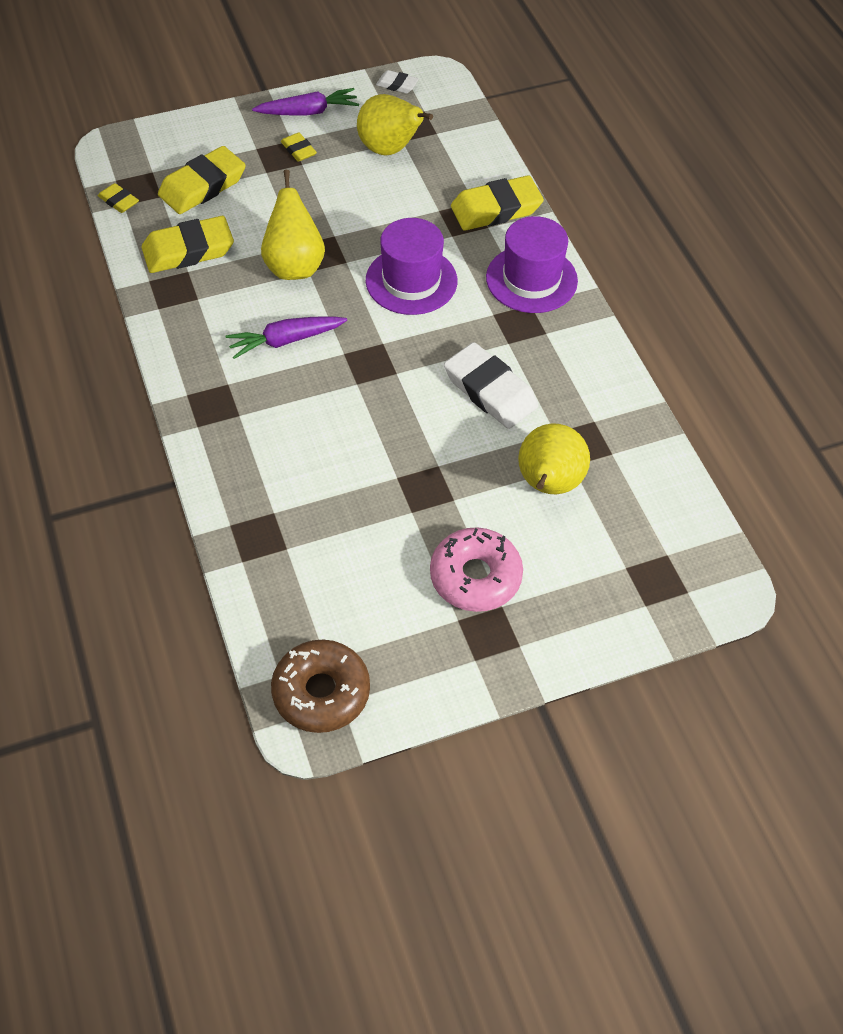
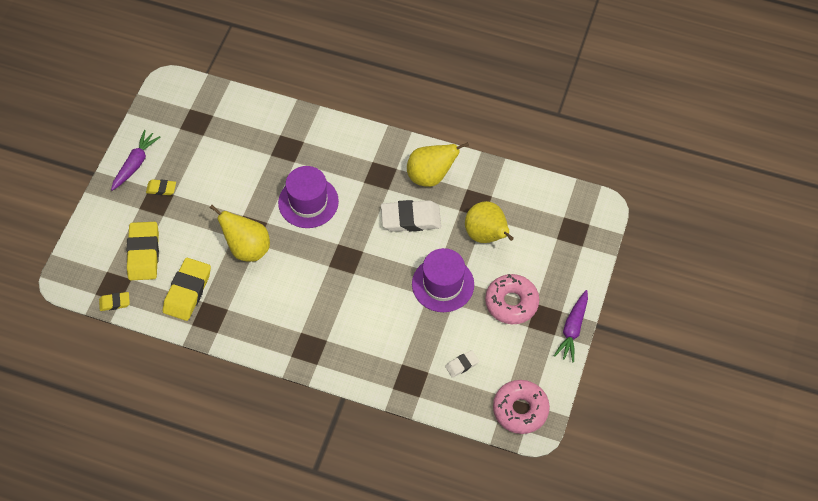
camera: 50 degrees left, 5 degrees up
(285, 341) = (296, 287): purple carrot -> purple carrot (572, 329)
(321, 692) = (520, 410): brown donut -> pink donut
(390, 149) = (204, 145): yellow pear -> yellow pear (430, 176)
(397, 85) = (157, 107): white eraser -> white eraser (462, 365)
(496, 209) = (295, 129): yellow eraser -> none
(531, 279) = (357, 149): purple hat -> purple hat (443, 284)

